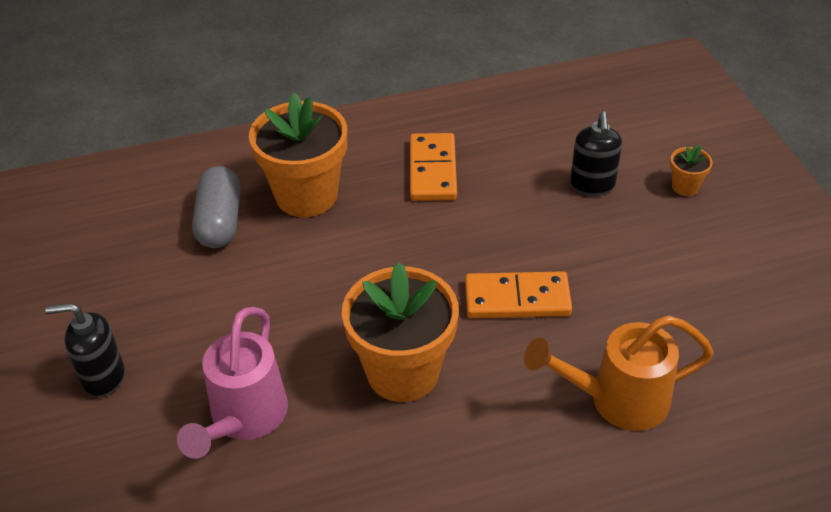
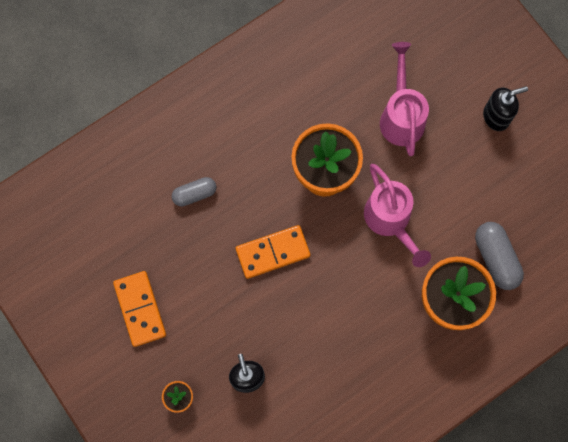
camera: 160 degrees right, 30 degrees up
(334, 293) = (390, 221): none -> pink watering can
(433, 170) = (368, 358): orange domino -> orange domino (140, 309)
(617, 400) = (194, 194): orange watering can -> grey capsule

